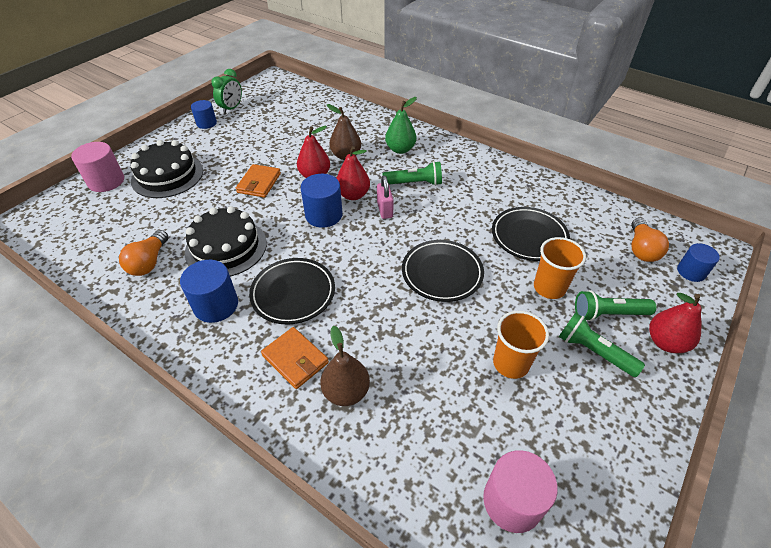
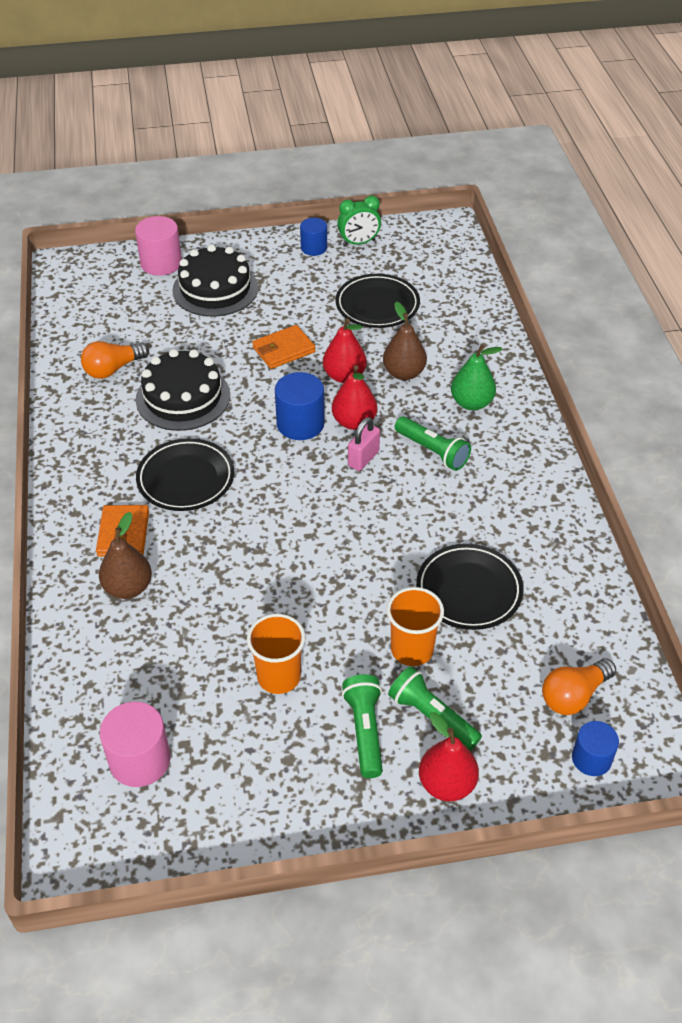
camera: 45 degrees right, 0 degrees up
(216, 305) = (119, 444): blue cylinder -> none
(442, 273) = (331, 558): black plate -> black plate (377, 305)

